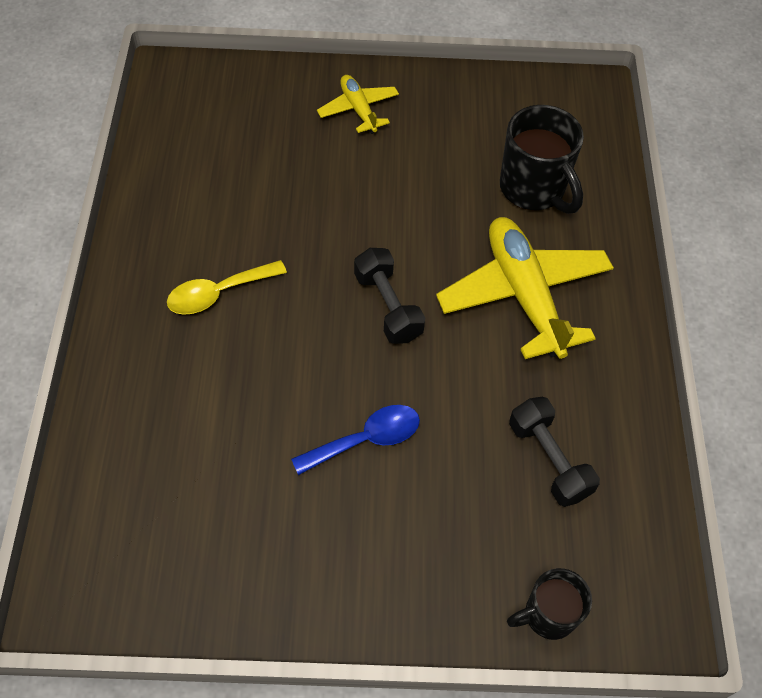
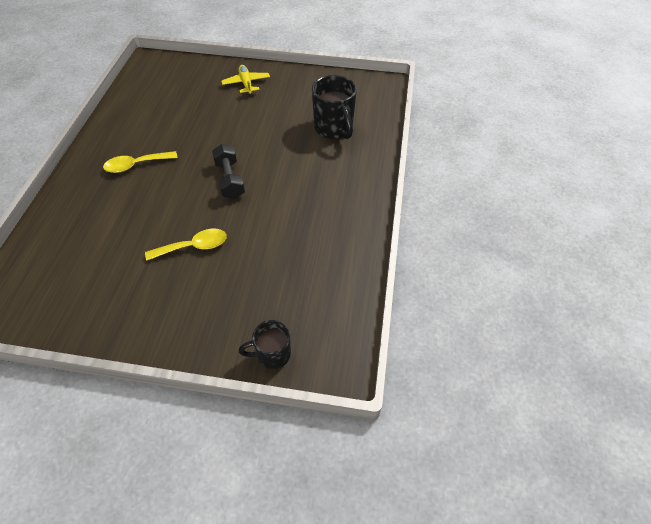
camera: 10 degrees right, 5 degrees down
(366, 439) = (193, 246): blue spoon -> yellow spoon
(524, 294) = (311, 180): yellow plane -> none
(548, 460) = (300, 268): black dumbbell -> none

